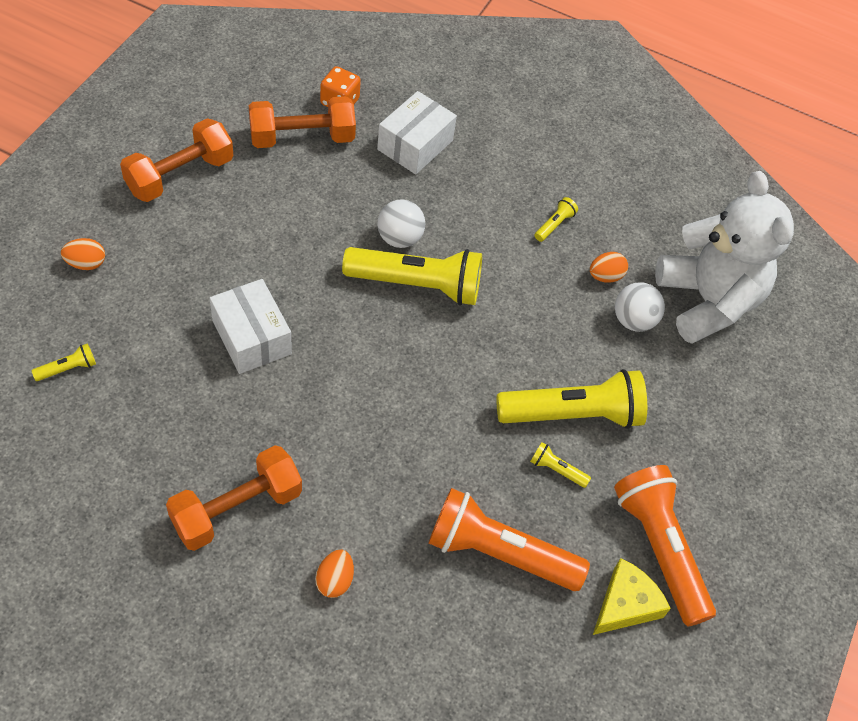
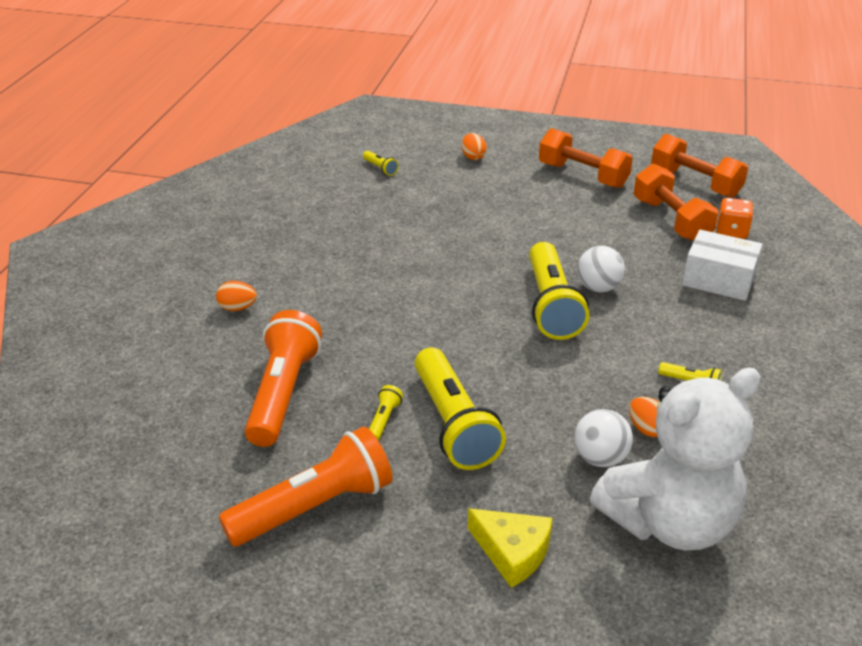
camera: 85 degrees right, 20 degrees down
(236, 509) = (288, 254): orange dumbbell -> orange dumbbell (695, 183)
(251, 337) = (446, 233): white box -> none
(625, 604) = (245, 486): yellow cheese -> yellow cheese (512, 552)

